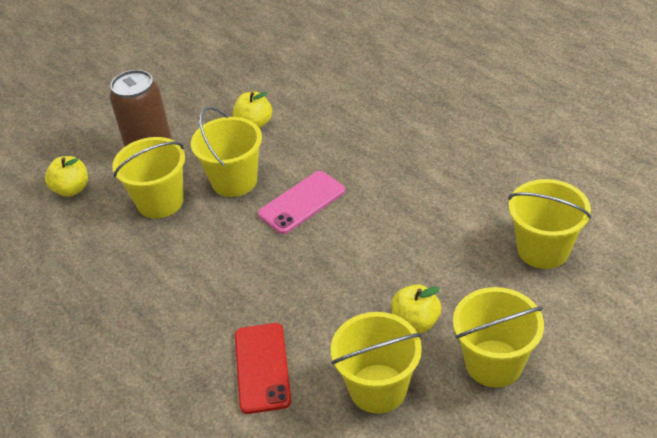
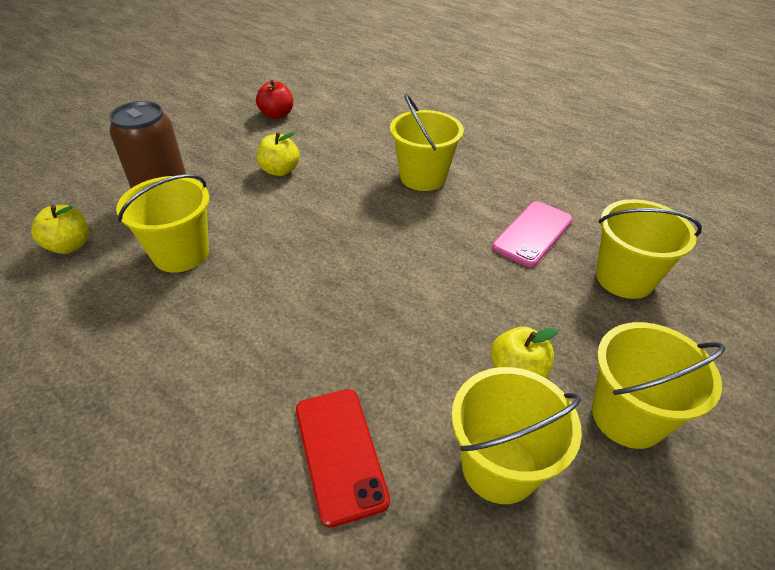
camera: 15 degrees left, 0 degrees up
(234, 181) = (266, 227): yellow bucket -> yellow bucket (423, 177)
(261, 60) = (277, 115): none -> red apple
(302, 202) = (348, 245): pink phone -> pink phone (533, 233)

